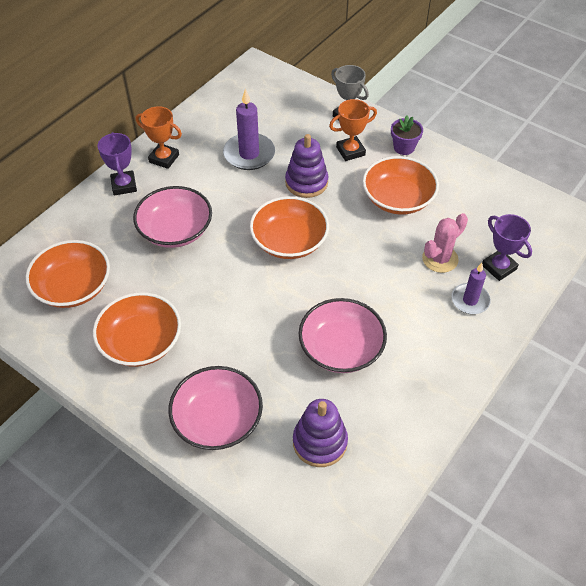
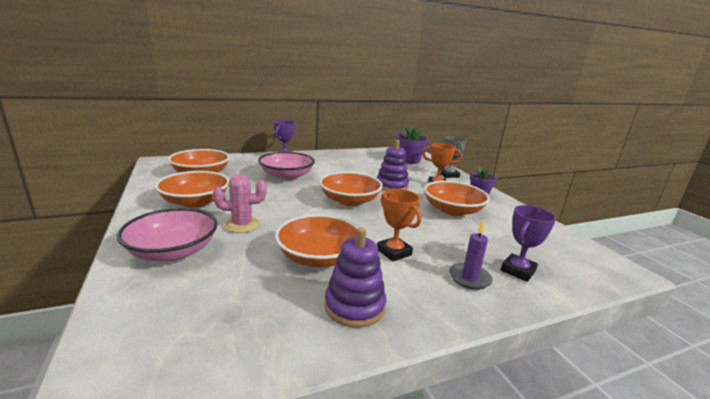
camera: 30 degrees right, 30 degrees down
(164, 158) = (318, 157): orange trophy -> orange trophy (394, 252)
(249, 154) = (368, 168): purple candle -> none
(278, 101) = (409, 160): none -> purple flower pot
(320, 442) = (219, 301): purple stacking toy -> purple stacking toy (354, 306)
(341, 348) = (318, 257): pink bowl -> orange bowl
(440, 259) = (461, 246): pink cactus -> pink cactus (242, 225)
(499, 267) = (518, 271): purple trophy -> purple trophy turned 45 degrees clockwise

